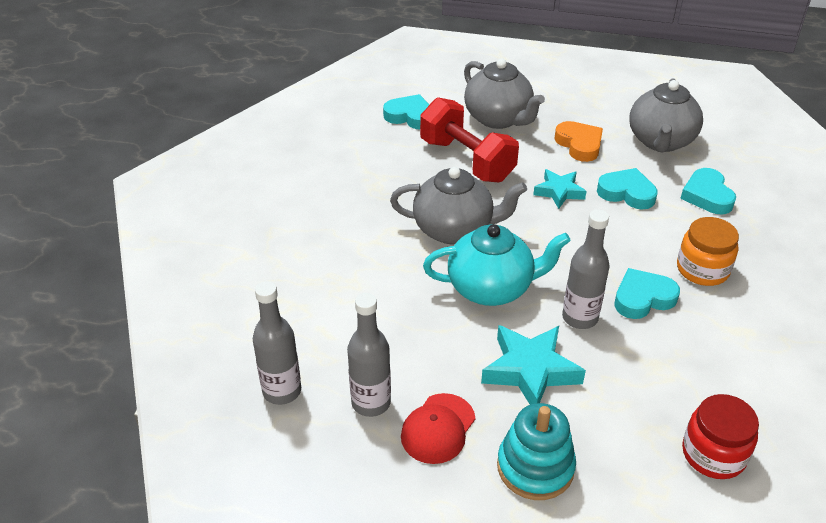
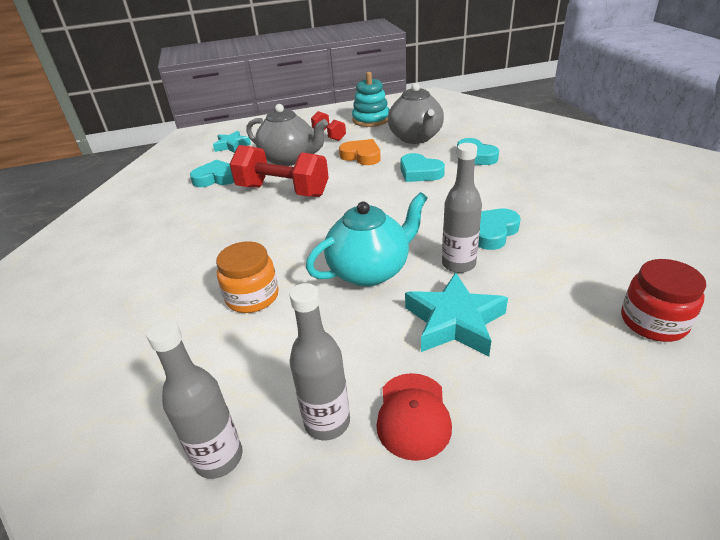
camera: 25 degrees left, 5 degrees down
(454, 230) = (306, 240): grey teapot -> none
(535, 467) = (531, 407): turquoise stacking toy -> turquoise stacking toy (371, 120)
(559, 192) = (370, 187): turquoise star -> turquoise star (232, 145)
(563, 99) = (329, 135): none -> red dumbbell
(627, 193) = (419, 172): turquoise heart -> turquoise heart turned 135 degrees counterclockwise
(702, 269) = (514, 199): orange jar -> orange jar (252, 297)

